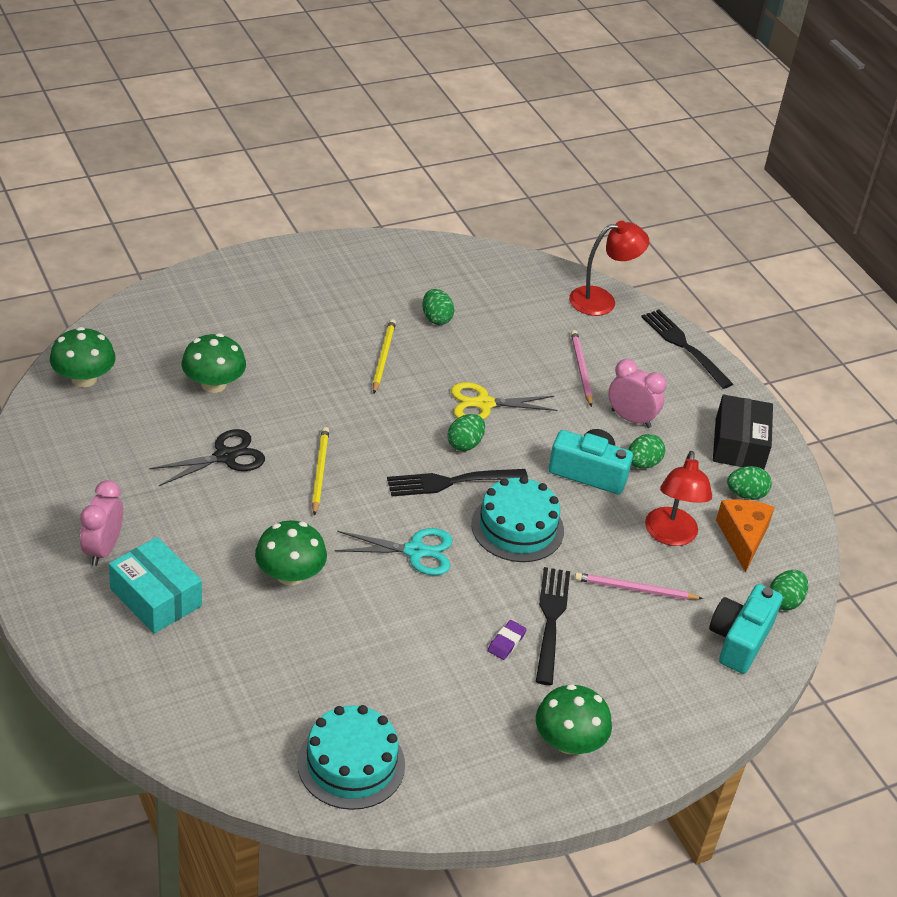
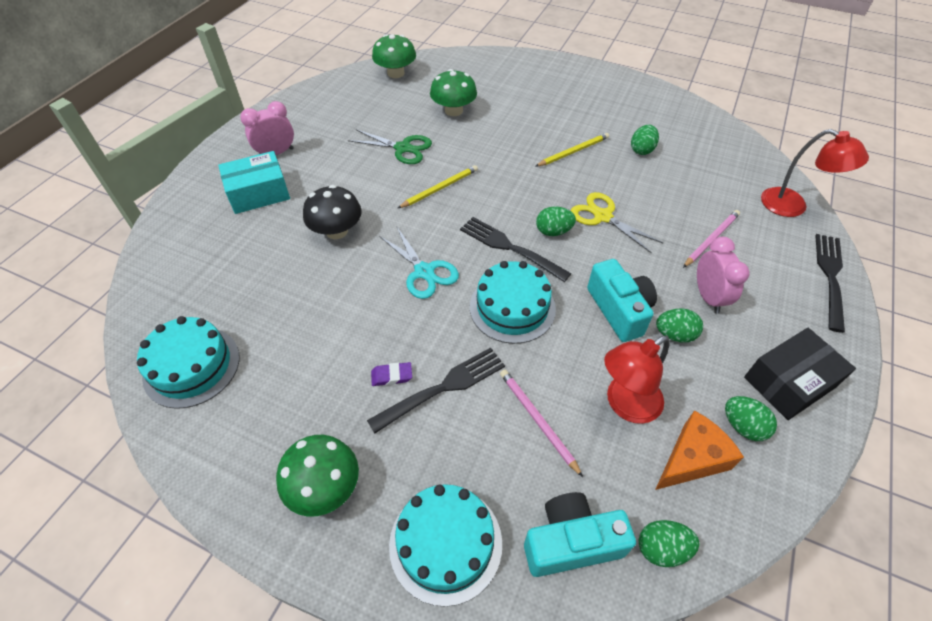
camera: 55 degrees right, 10 degrees up
(155, 597) = (259, 193): turquoise box -> turquoise box turned 60 degrees clockwise
(225, 456) = (403, 148): black scissors -> green scissors
(290, 575) = (336, 231): green mushroom -> black mushroom
(679, 703) = (445, 543): none -> turquoise cake

